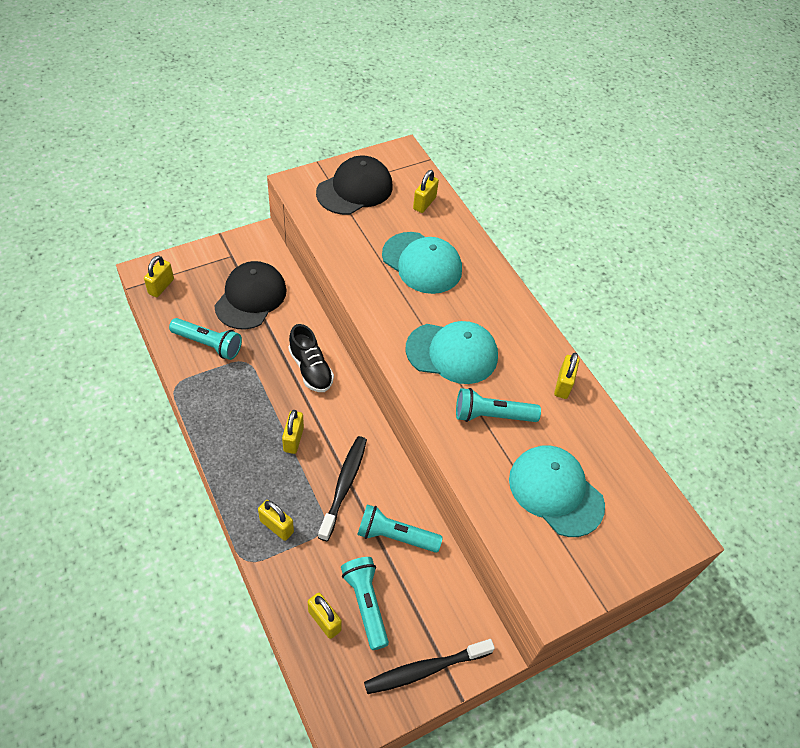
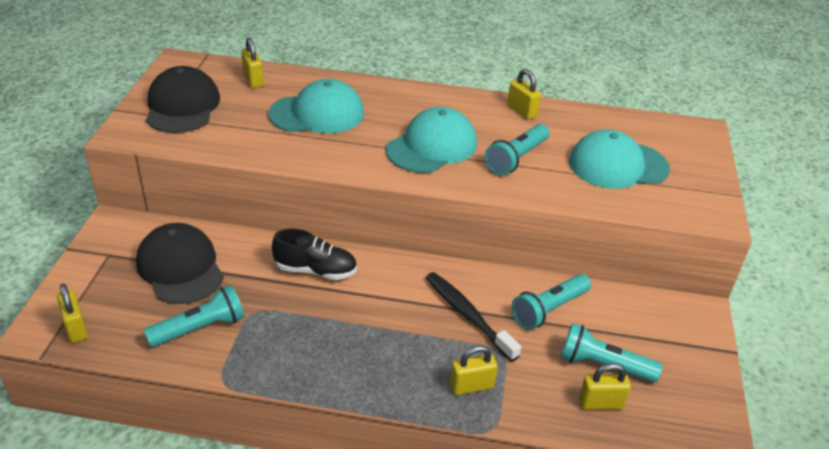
camera: 50 degrees left, 15 degrees down
(293, 439) = (384, 323): yellow padlock -> none
(425, 669) = (693, 360): black toothbrush -> none

